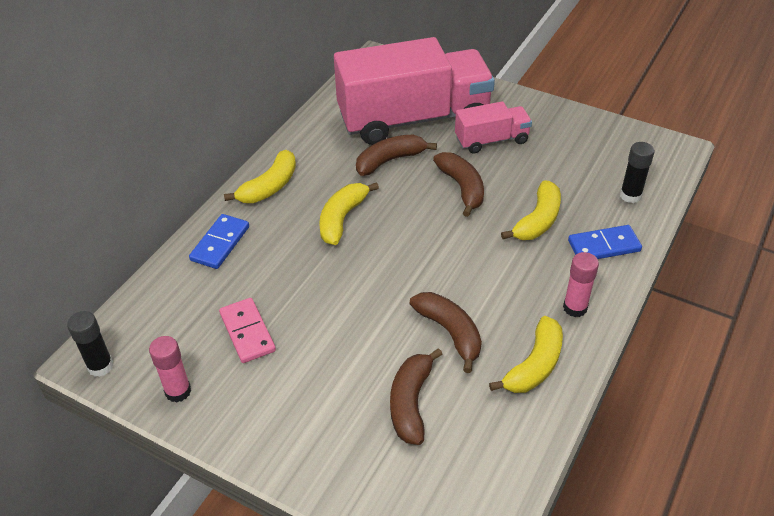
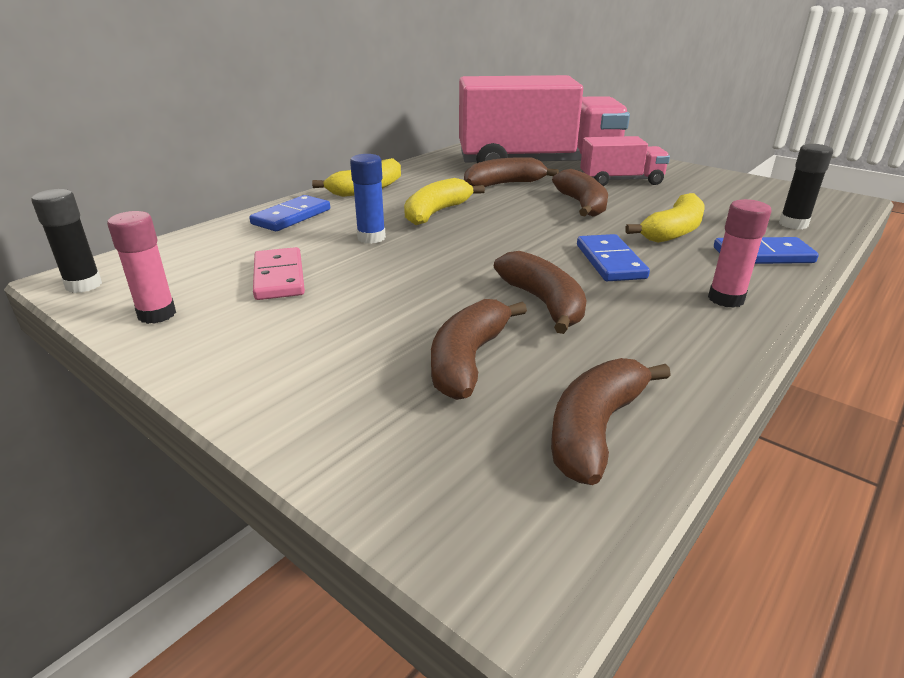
camera: 10 degrees right, 15 degrees down
(299, 266) = (371, 238): none -> blue glue stick
(492, 272) = (610, 261): none -> blue domino
(497, 451) = (594, 429): none -> brown banana
(534, 365) = (665, 344): yellow banana -> none

